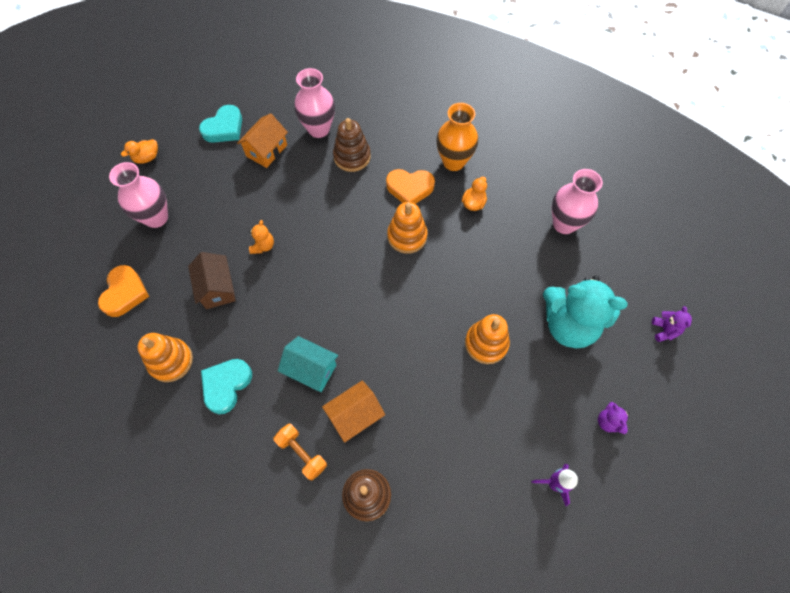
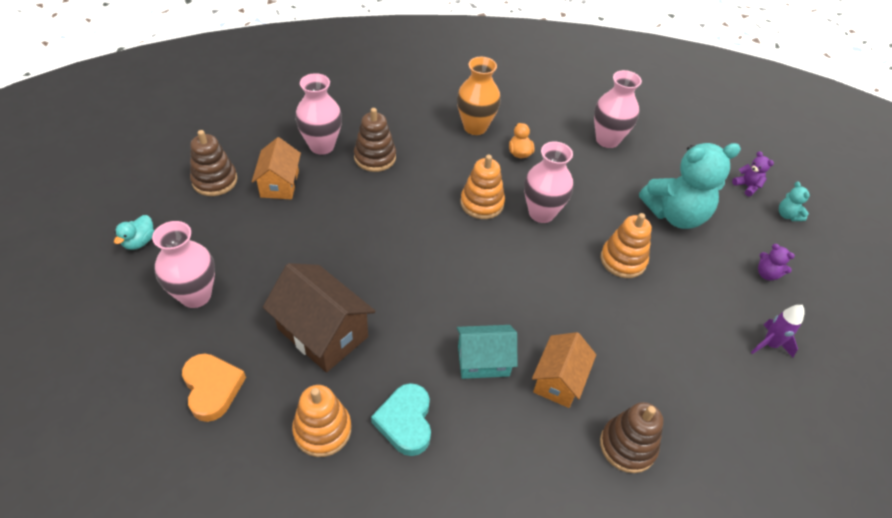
camera: 35 degrees left, 15 degrees down
(147, 158) = (139, 242): orange duck -> turquoise duck
(217, 288) = (322, 333): brown house -> brown house, size x1.52
(224, 128) = (215, 180): turquoise heart -> brown stacking toy
(263, 246) = (343, 271): orange teddy bear -> none
(302, 453) = (536, 443): orange dumbbell -> none
(410, 188) = (452, 163): orange heart -> none
(450, 268) = (541, 213): none -> pink vase
(681, 377) = (787, 215): none -> turquoise teddy bear

